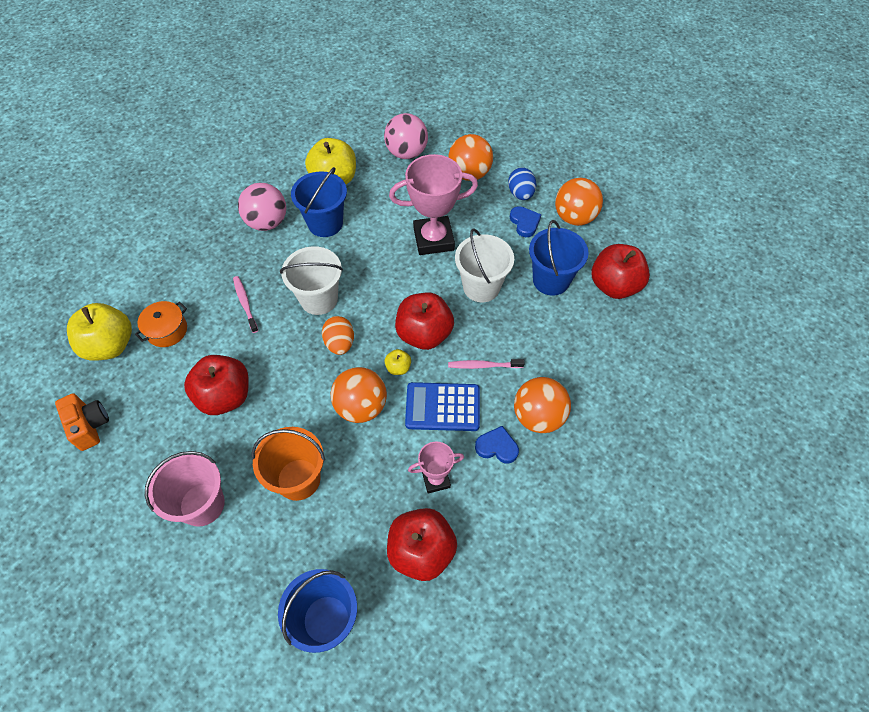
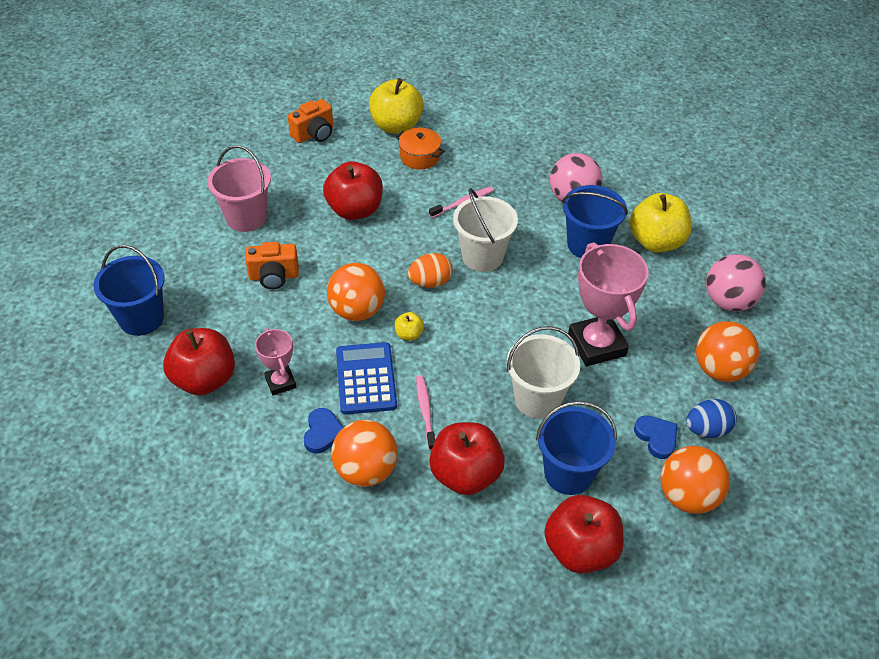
camera: 80 degrees right, 10 degrees down
(298, 479) = (274, 276): orange bucket -> orange camera
(424, 334) = (457, 352): red apple -> red apple (465, 475)
(524, 223) = (656, 437): blue heart -> blue heart turned 90 degrees counterclockwise

